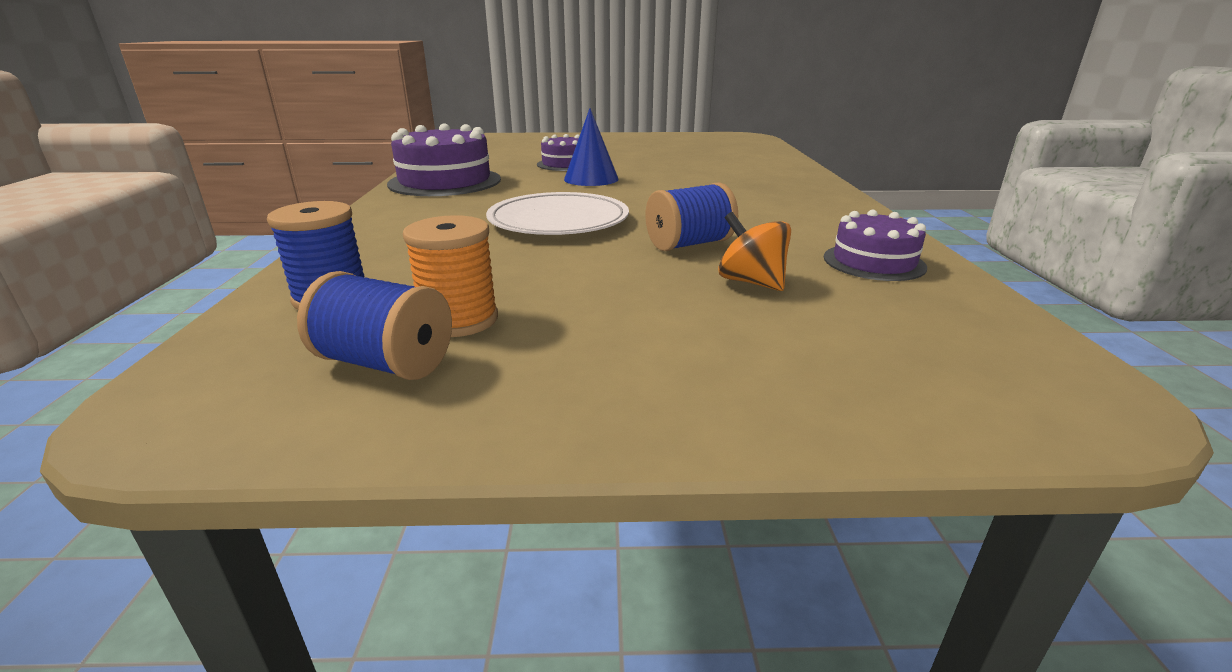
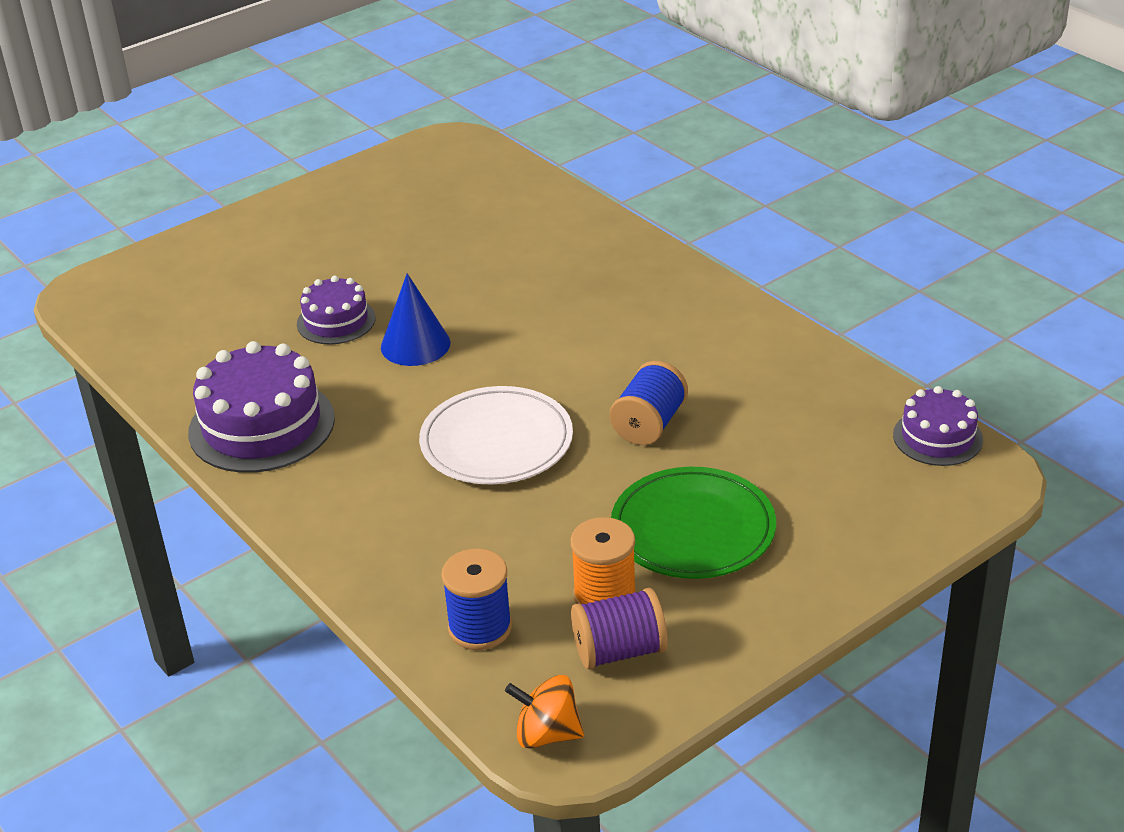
camera: 35 degrees left, 10 degrees up
(386, 363) = (619, 651): blue spool -> purple spool
(620, 309) = (693, 529): none -> green plate
(751, 282) = (743, 453): orange spinning top -> orange spinning top (547, 734)
(873, 262) = (800, 383): purple cake -> purple cake (937, 437)

